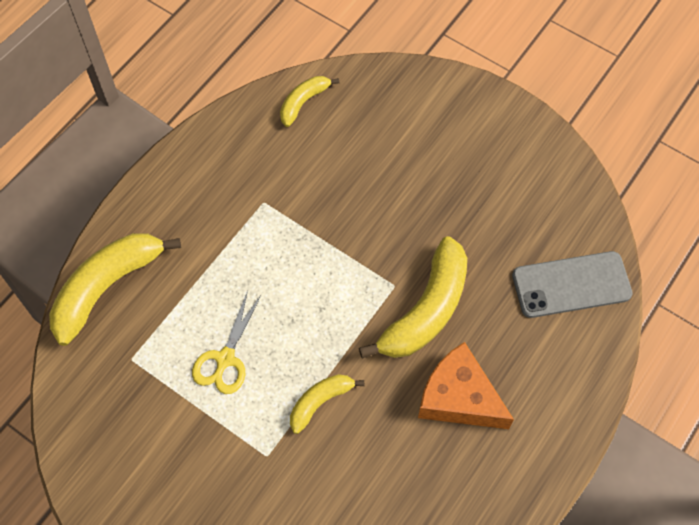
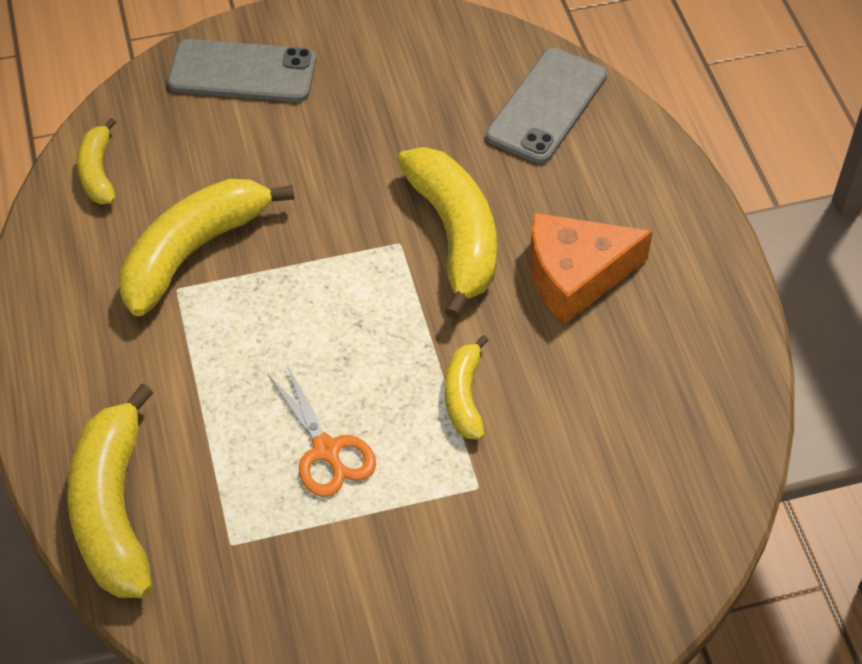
camera: 50 degrees left, 10 degrees down
(225, 359) = (326, 450): yellow scissors -> orange scissors
(294, 190) = (193, 251): none -> yellow banana
(437, 110) = (242, 72): none -> grey phone

